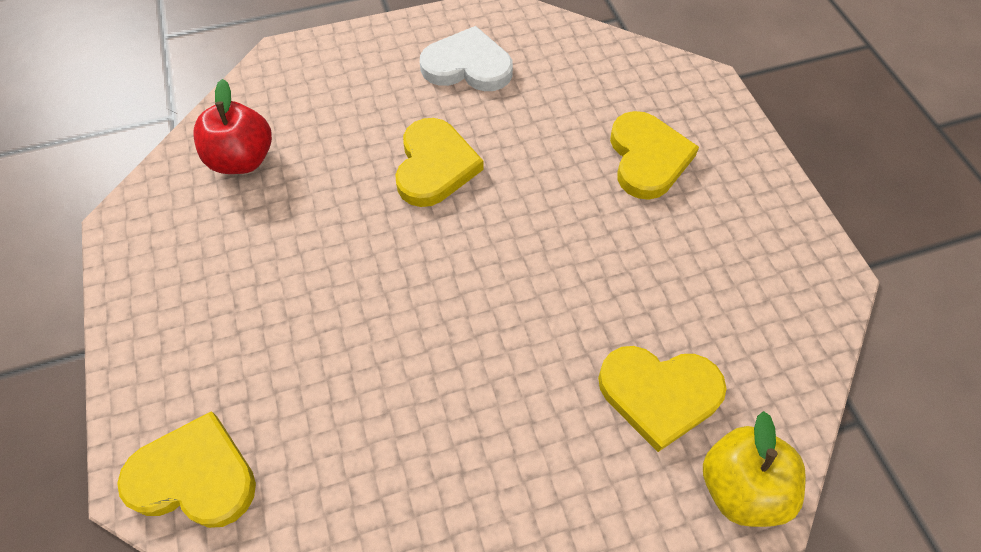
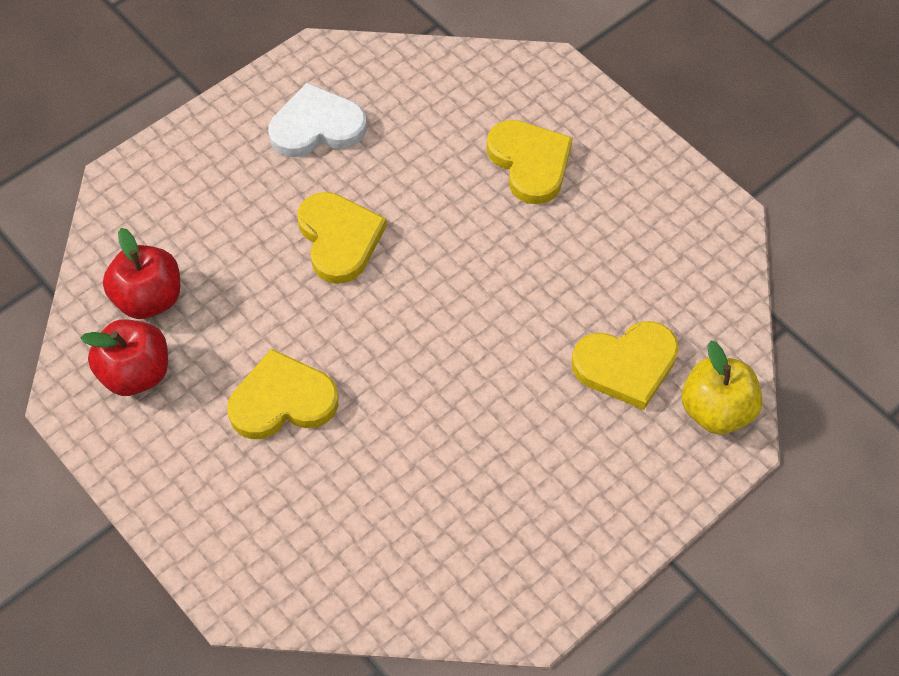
camera: 25 degrees left, 0 degrees up
(191, 220) = (135, 373): none -> red apple
(194, 476) = (281, 577): yellow heart -> yellow heart (282, 400)

